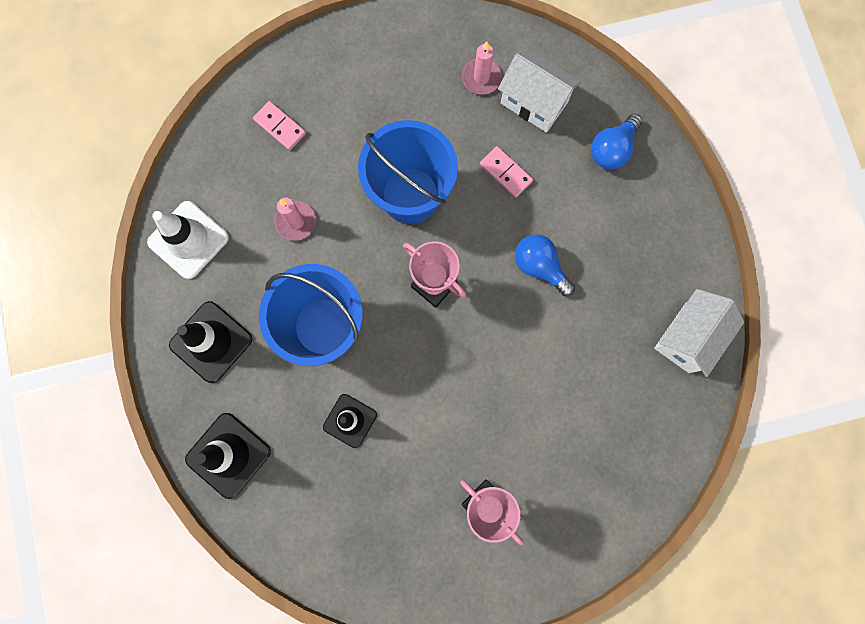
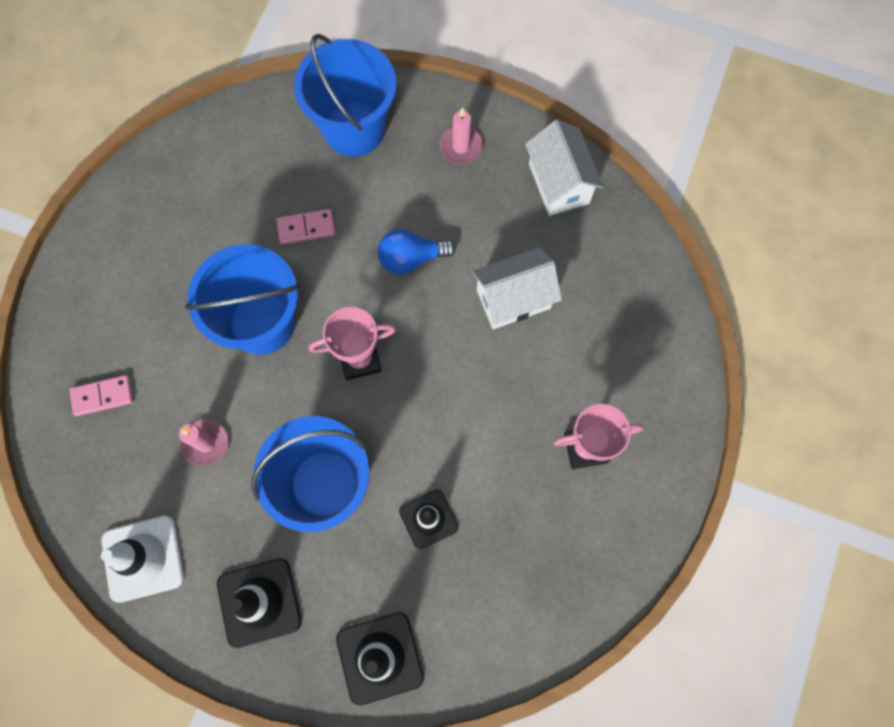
camera: 55 degrees left, 5 degrees down
(481, 78) = (203, 188): pink candle -> pink candle (461, 146)
(534, 102) = (262, 161): white house -> white house (513, 299)
(612, 149) = (354, 128): blue light bulb -> blue bucket

